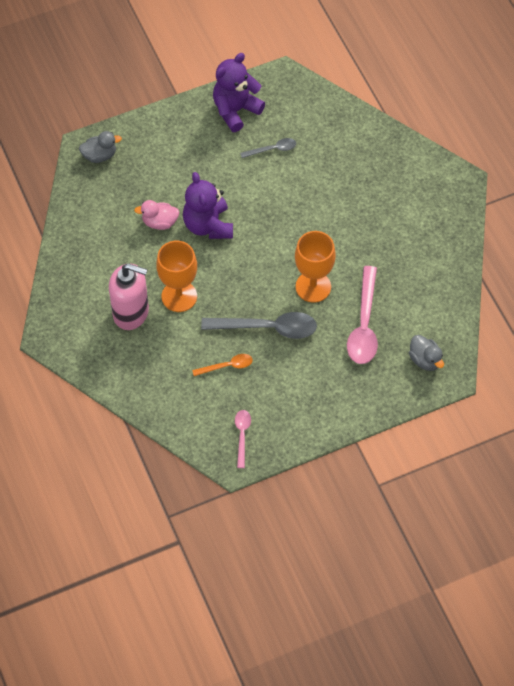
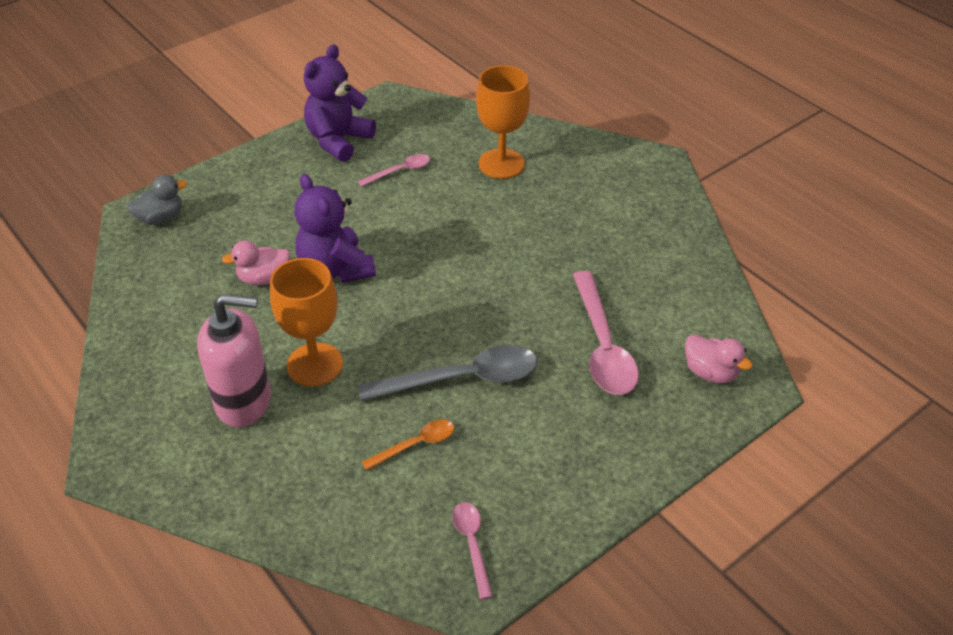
camera: 15 degrees left, 15 degrees down
(272, 149) = (400, 171): grey spoon -> pink spoon
(313, 287) = (511, 313): orange goblet -> orange goblet (501, 164)
(425, 360) = (710, 372): grey duck -> pink duck

